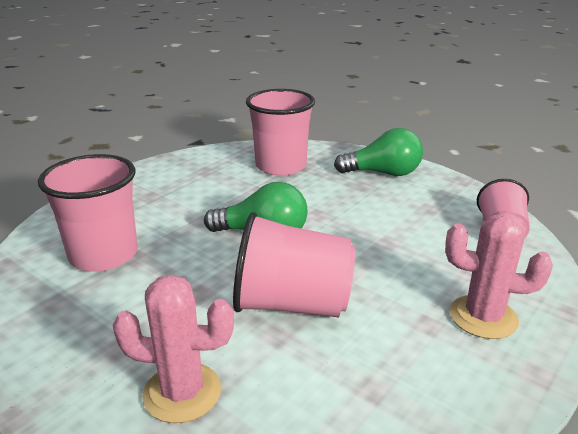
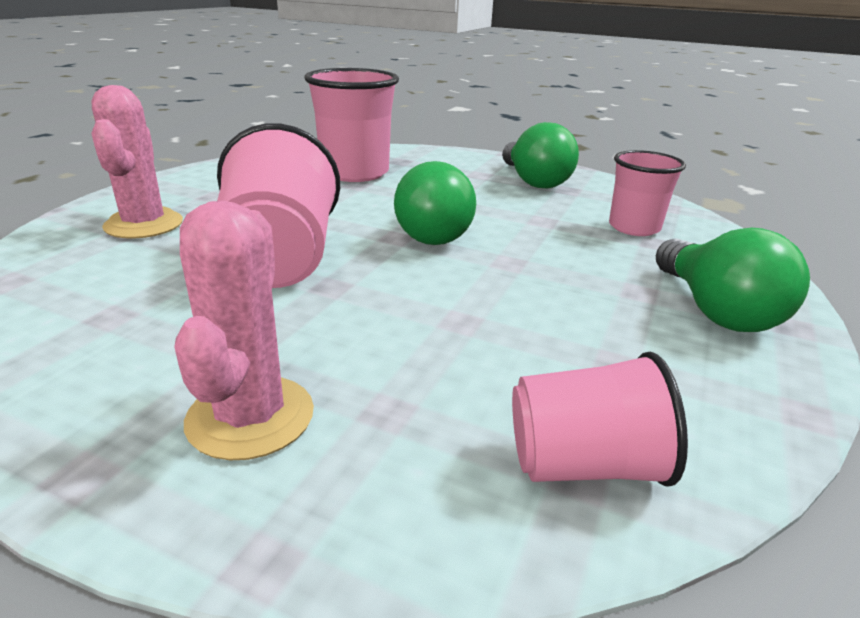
camera: 75 degrees right, 0 degrees up
(181, 178) = (534, 181): none -> green light bulb
(281, 166) = (634, 227): pink cup -> pink cup, size x0.62

